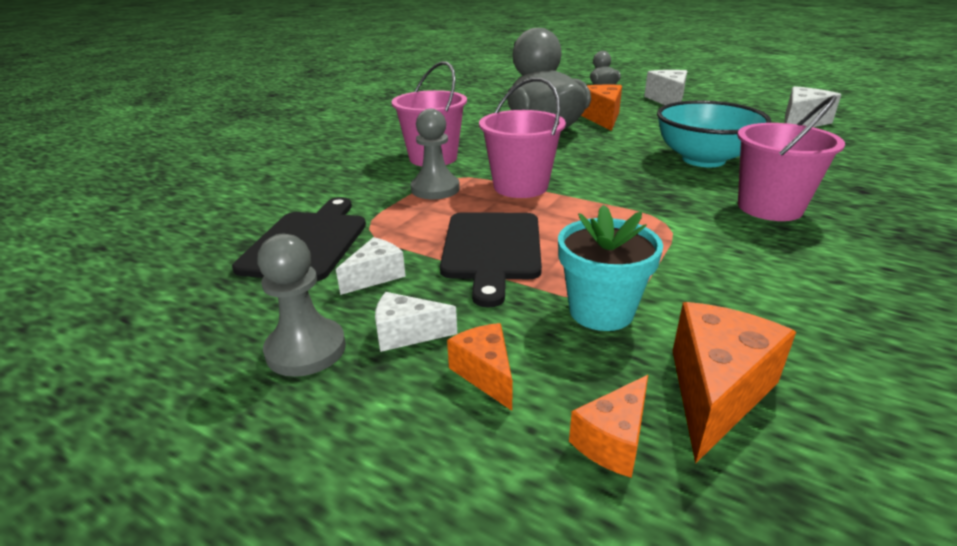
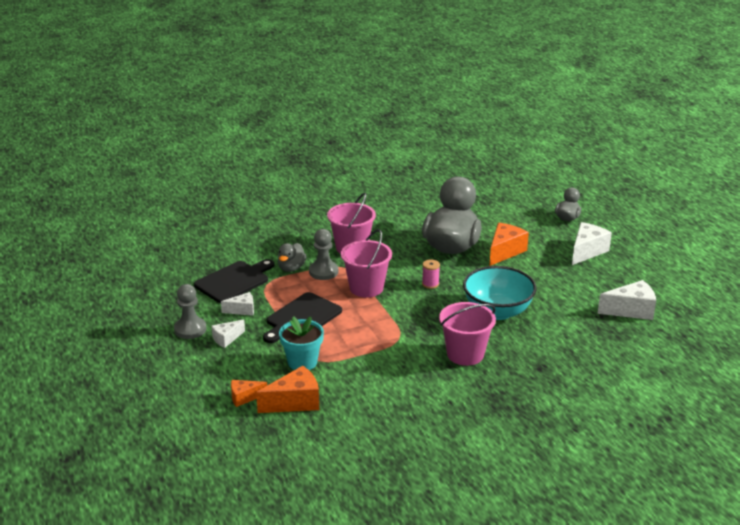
camera: 35 degrees right, 0 degrees up
(382, 199) = (291, 268): none -> grey duck
(407, 334) = (226, 339): white cheese -> white cheese turned 75 degrees counterclockwise
(485, 374) = (234, 363): orange cheese -> none
(586, 160) = (430, 284): none -> pink spool

